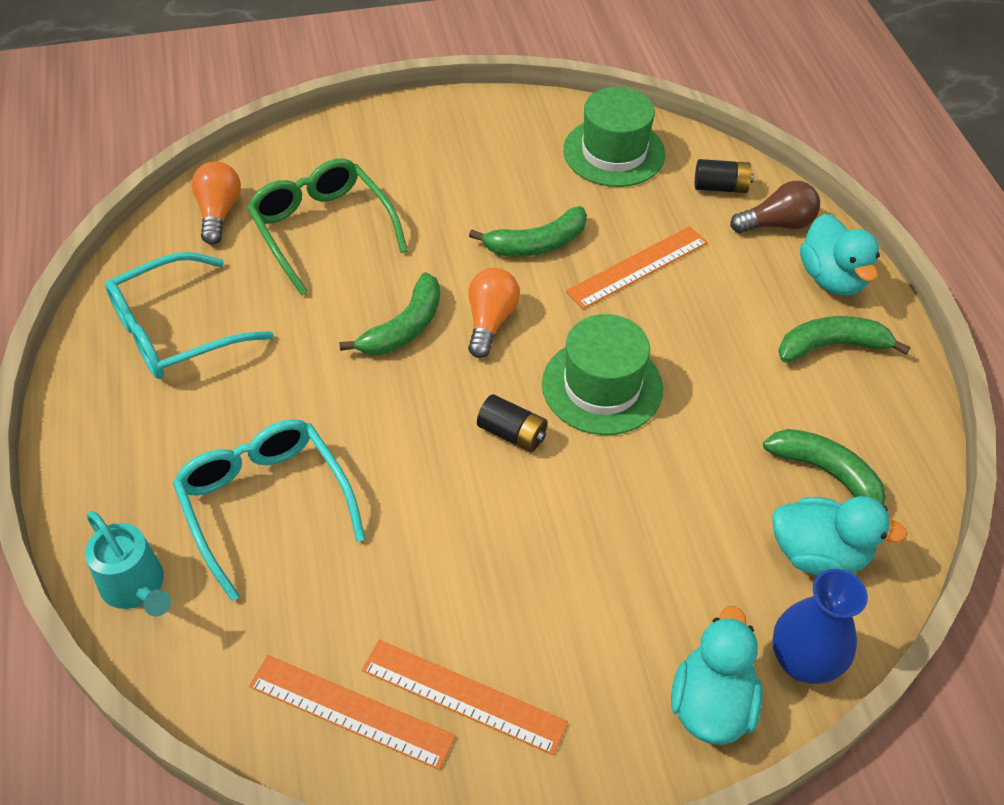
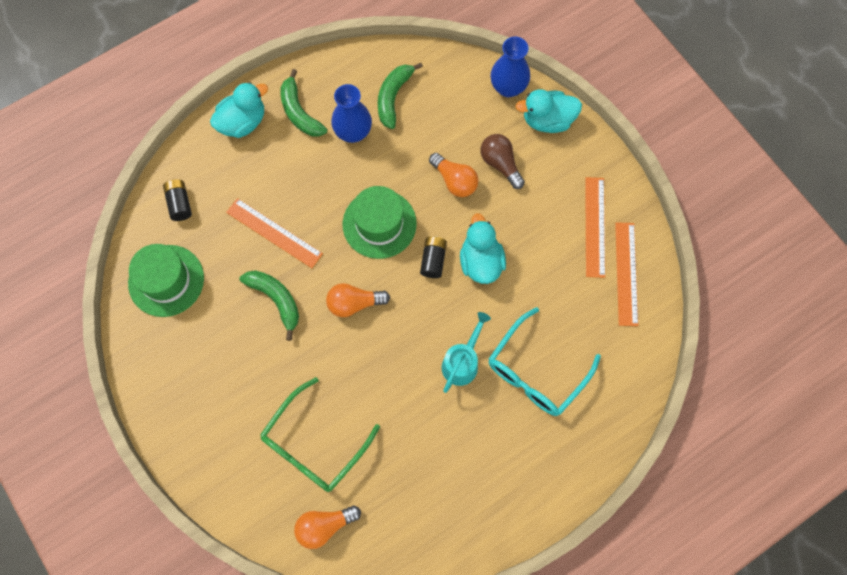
camera: 110 degrees left, 20 degrees up
(137, 587) = (615, 411): turquoise watering can -> turquoise watering can (462, 361)
(176, 330) = (439, 493): turquoise glasses -> none
(404, 327) = (379, 352): green banana -> none
(638, 509) = (454, 181): none -> orange light bulb
(775, 401) = (353, 132): none -> blue vase
(777, 224) = (204, 162): brown light bulb -> brown light bulb (500, 164)
(818, 554) = (445, 92): turquoise duck -> turquoise duck (480, 262)

